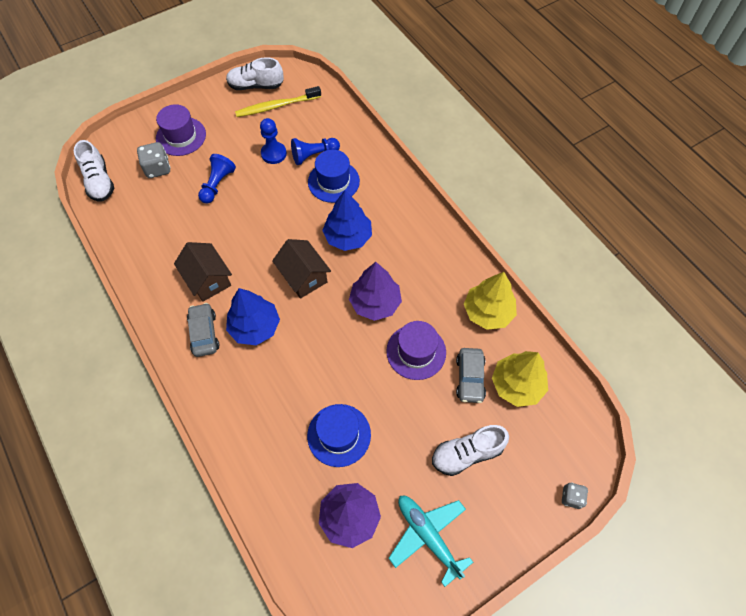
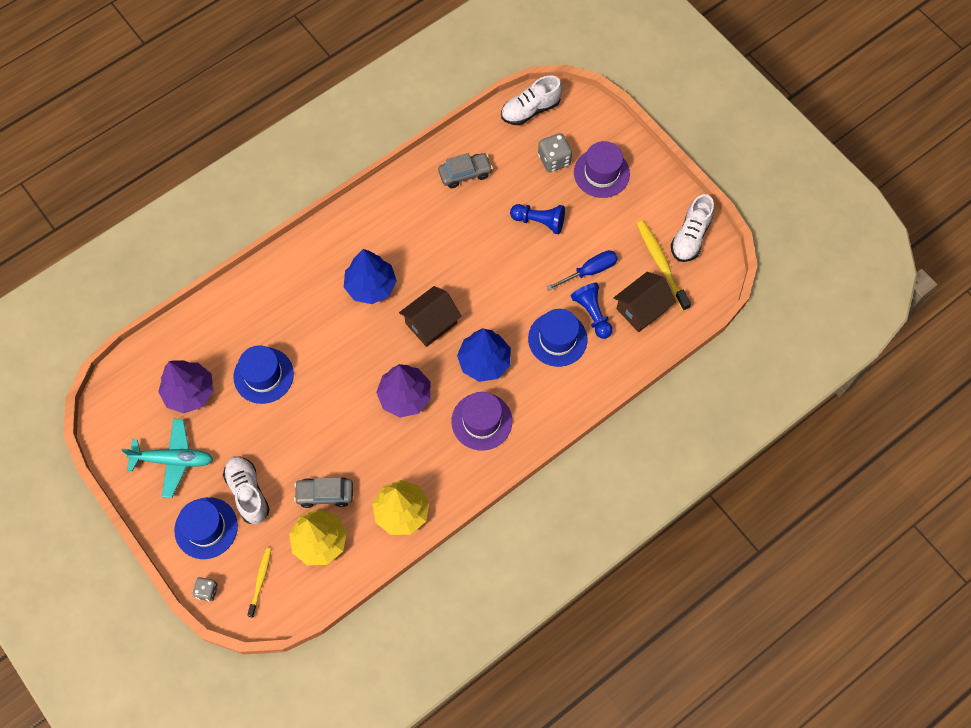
camera: 85 degrees right, 5 degrees up
(204, 333) = (361, 242): grey car -> grey car (465, 173)
(208, 280) = (420, 234): brown house -> brown house (642, 309)
(256, 85) = (690, 237): white shoe -> white shoe turned 150 degrees counterclockwise
(274, 154) = (589, 271): blue pawn -> blue screwdriver
(416, 352) = (351, 440): purple hat -> purple hat (481, 421)
(428, 535) = (173, 460): turquoise plane -> turquoise plane turned 45 degrees clockwise
(504, 498) = (206, 528): none -> blue hat
(558, 442) = (260, 581): none -> yellow toothbrush

